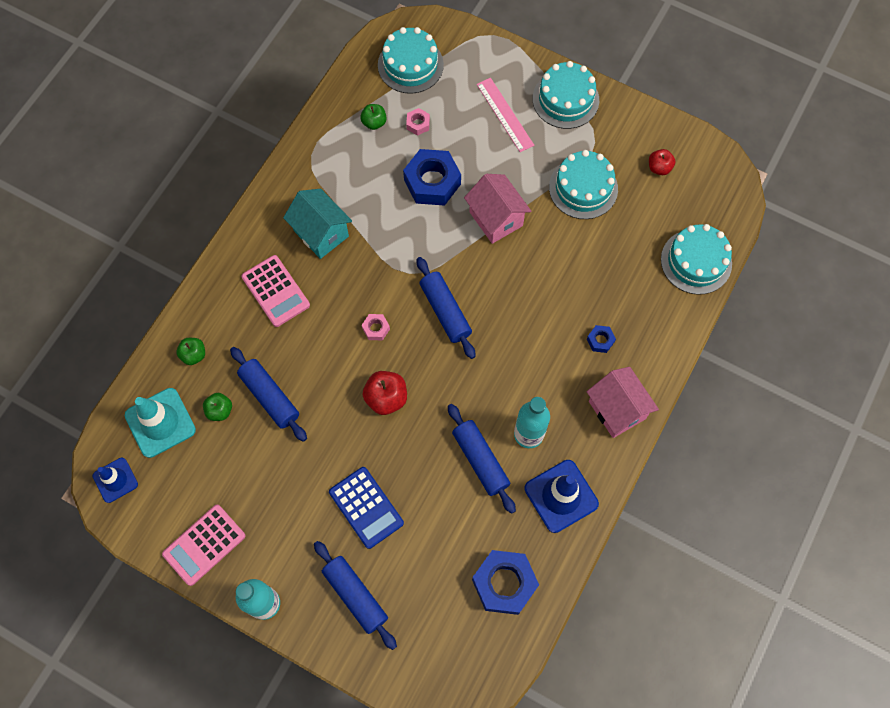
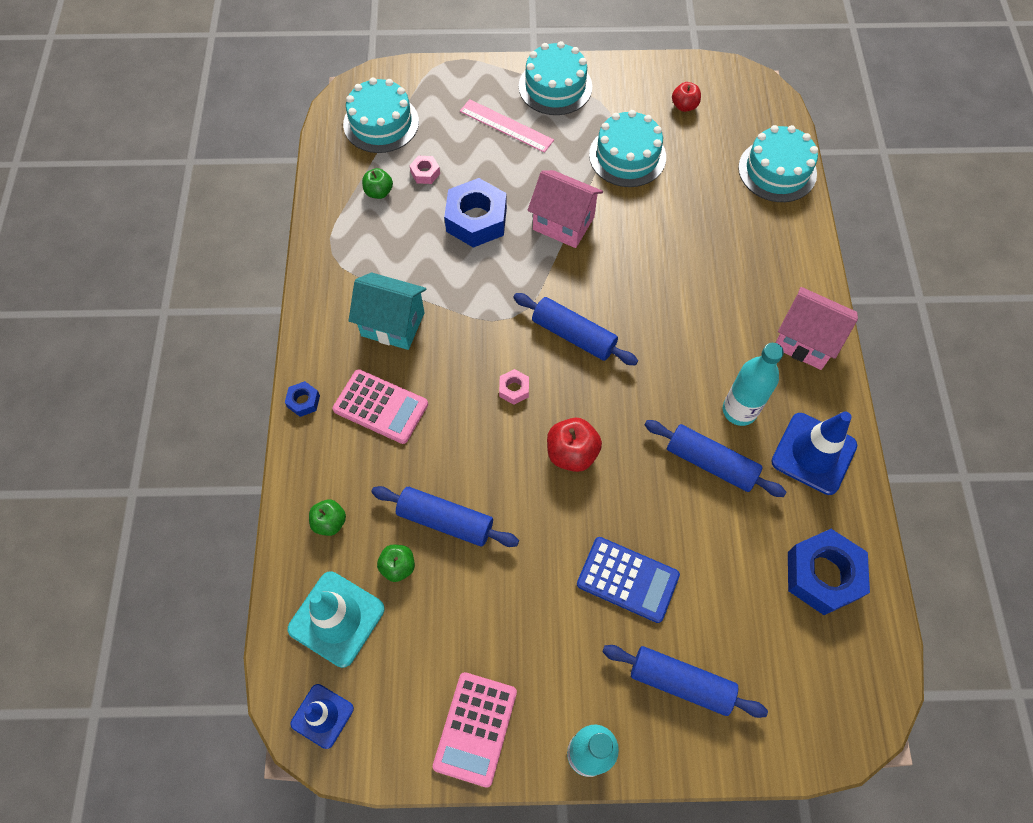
camera: 30 degrees left, 5 degrees down
(600, 340) = (743, 285): blue nut -> blue nut (303, 401)

